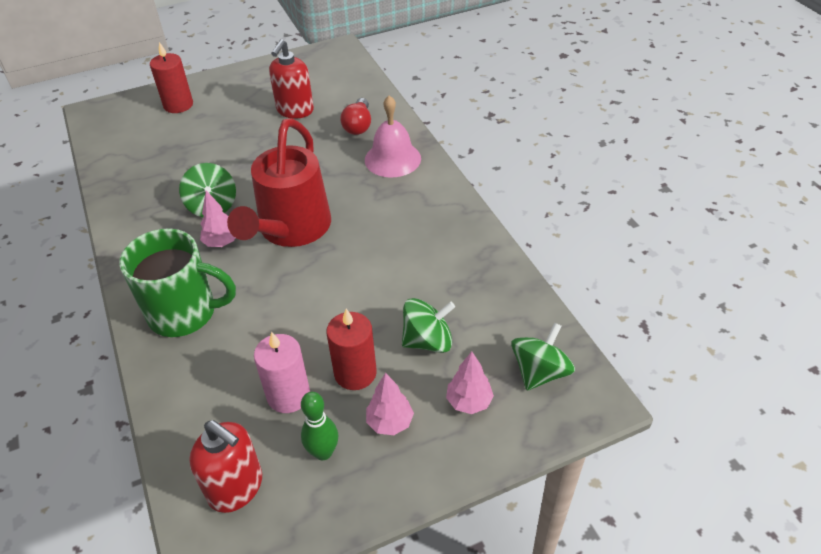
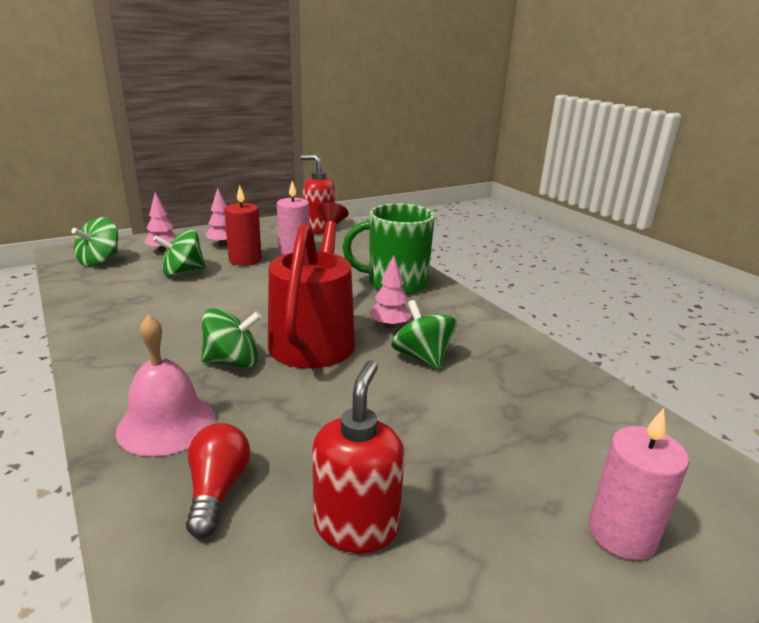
camera: 170 degrees right, 20 degrees down
(178, 105) = (621, 533): red candle -> pink candle
(323, 452) = (268, 237): green bowling pin -> none
(357, 205) = (233, 362): none -> green spinning top

